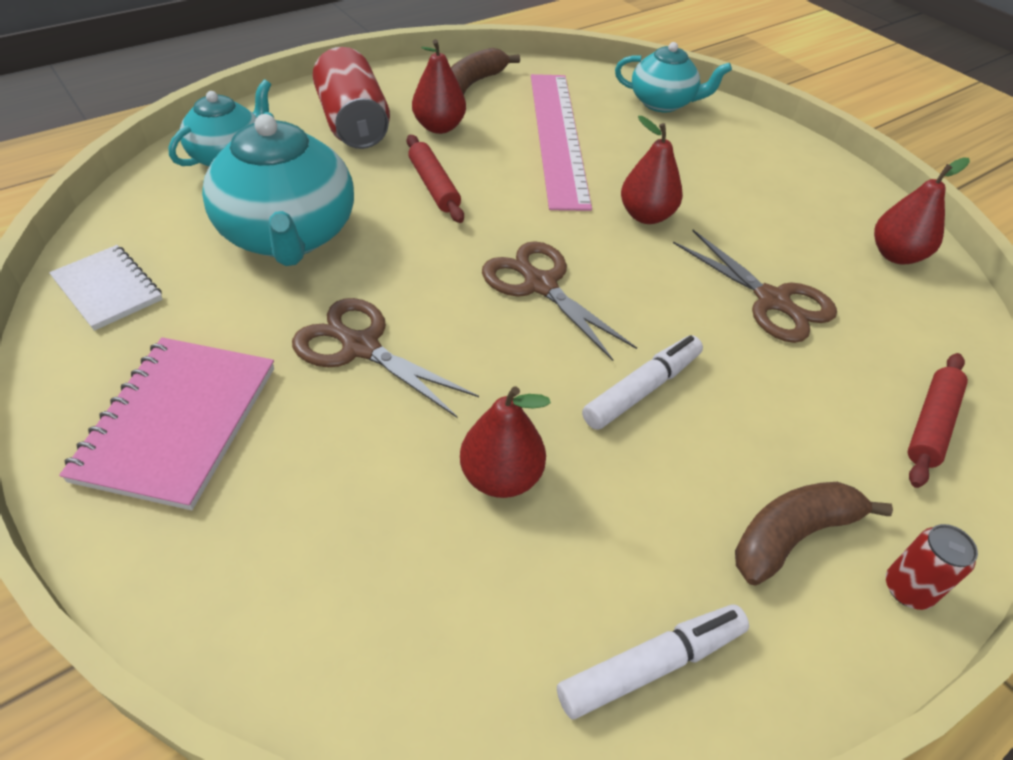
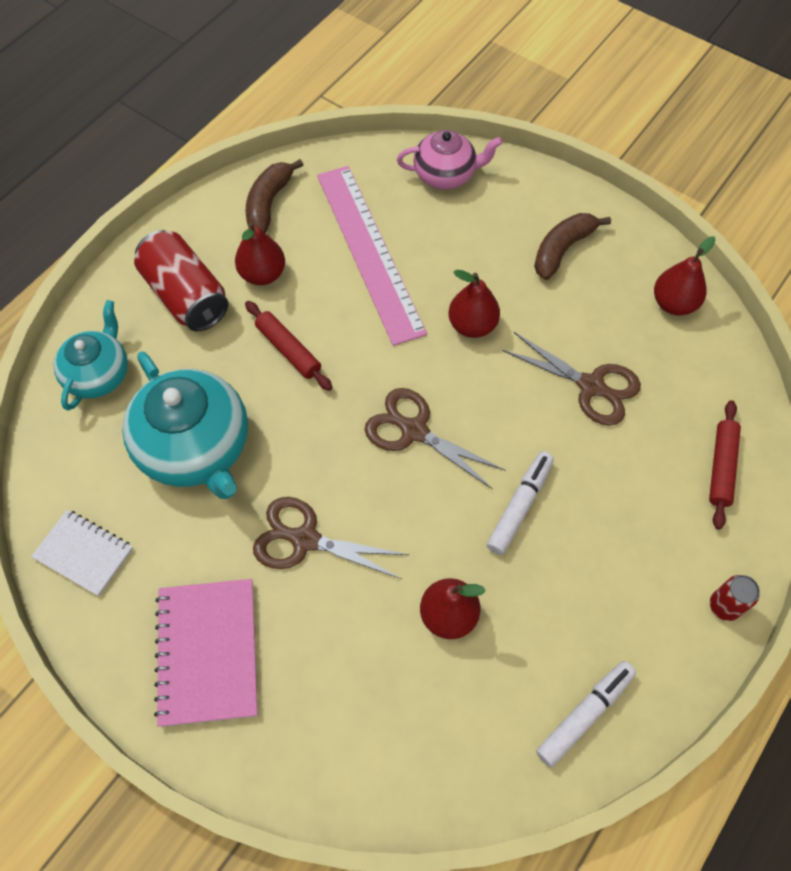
camera: 15 degrees left, 15 degrees up
(662, 103) = (446, 175): turquoise teapot -> pink teapot
(792, 535) = (647, 592): brown banana -> brown banana (562, 249)

